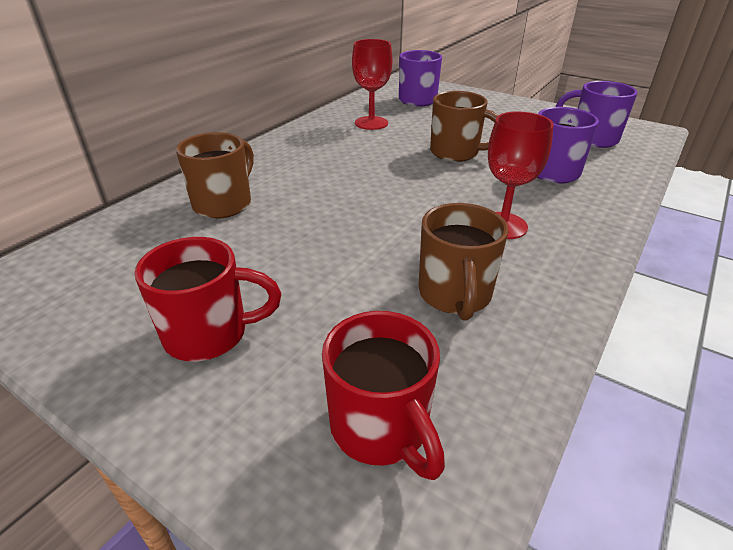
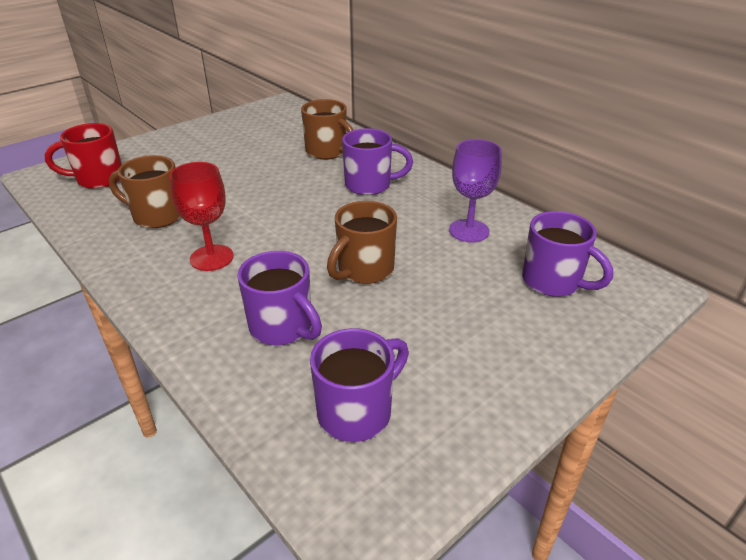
camera: 105 degrees right, 0 degrees up
(210, 334) = (197, 147): red mug -> none
(308, 167) = (370, 185): none -> purple mug
(371, 123) = (469, 231): red goblet -> purple goblet

